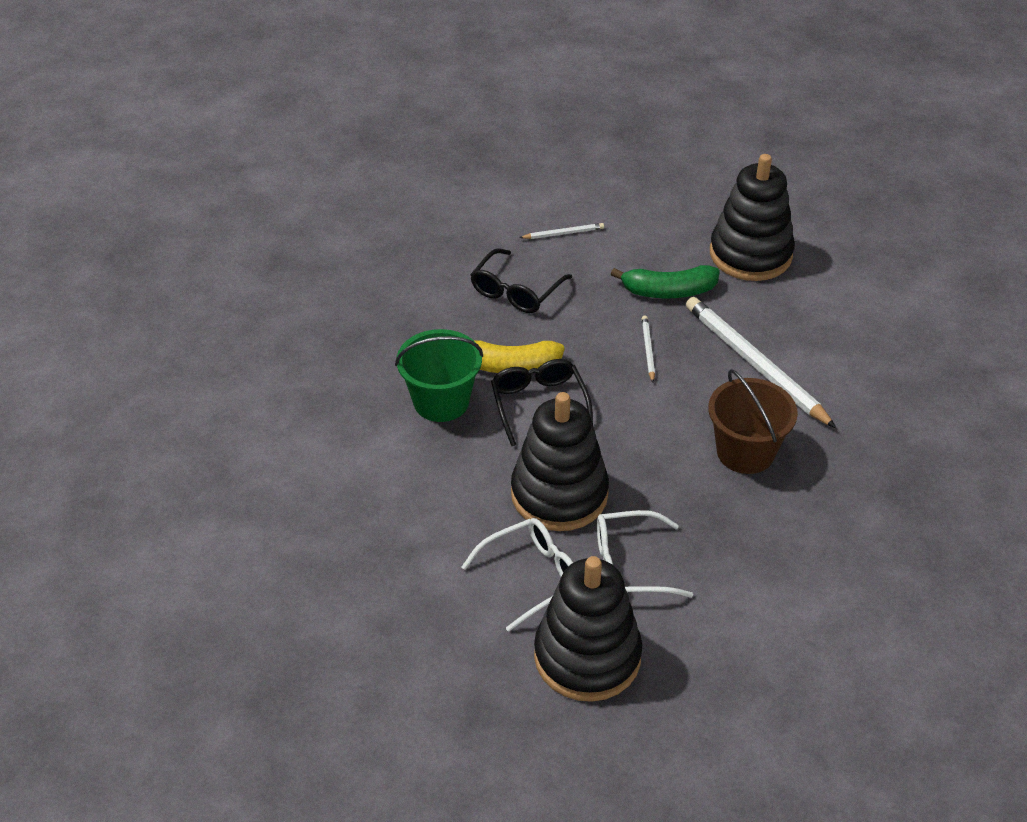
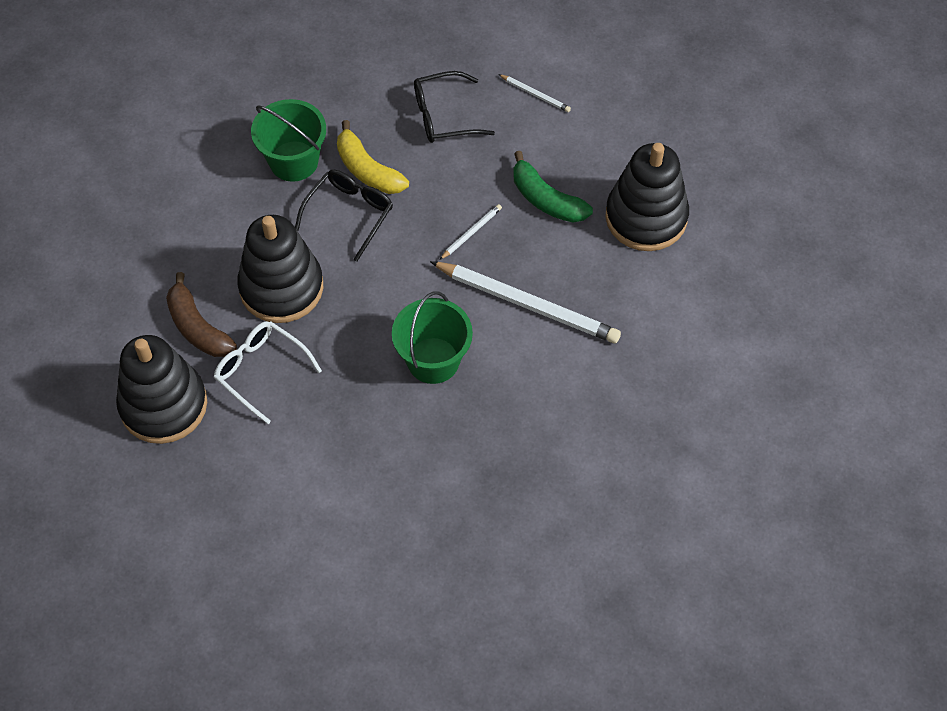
camera: 45 degrees right, 15 degrees up
(532, 577) = (197, 327): white glasses -> brown banana
(745, 452) = (433, 360): brown bucket -> green bucket
(754, 364) = (528, 304): white pencil -> white pencil turned 105 degrees clockwise

